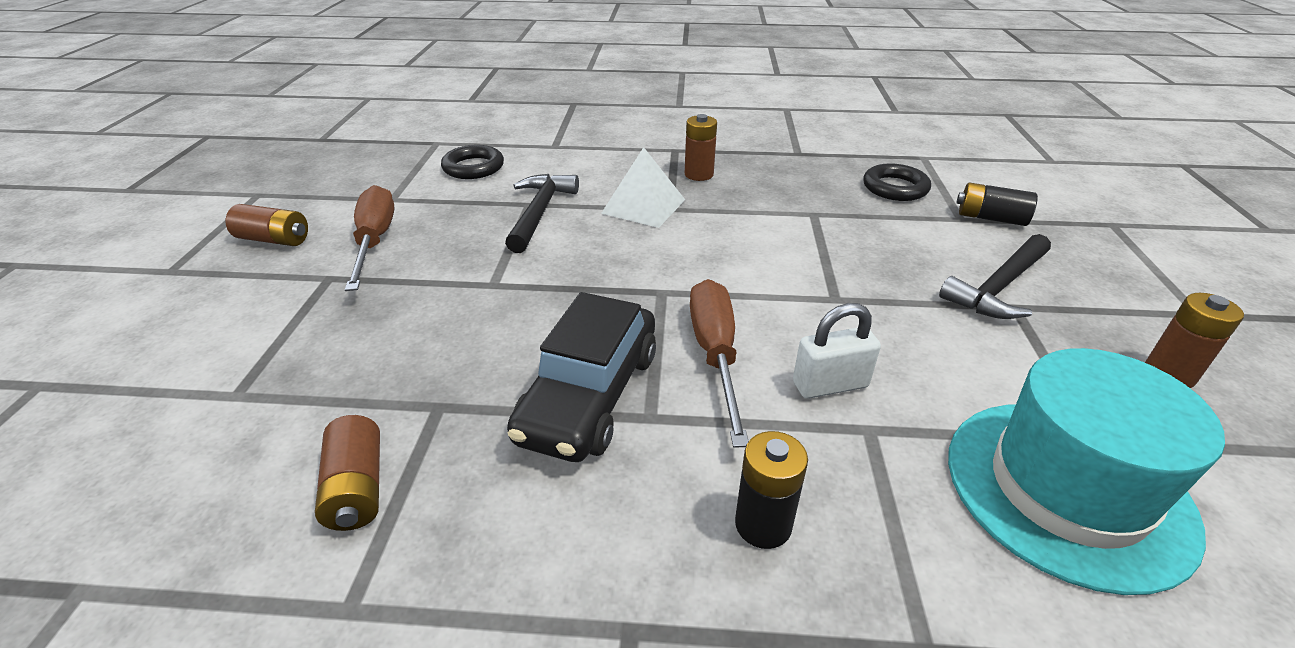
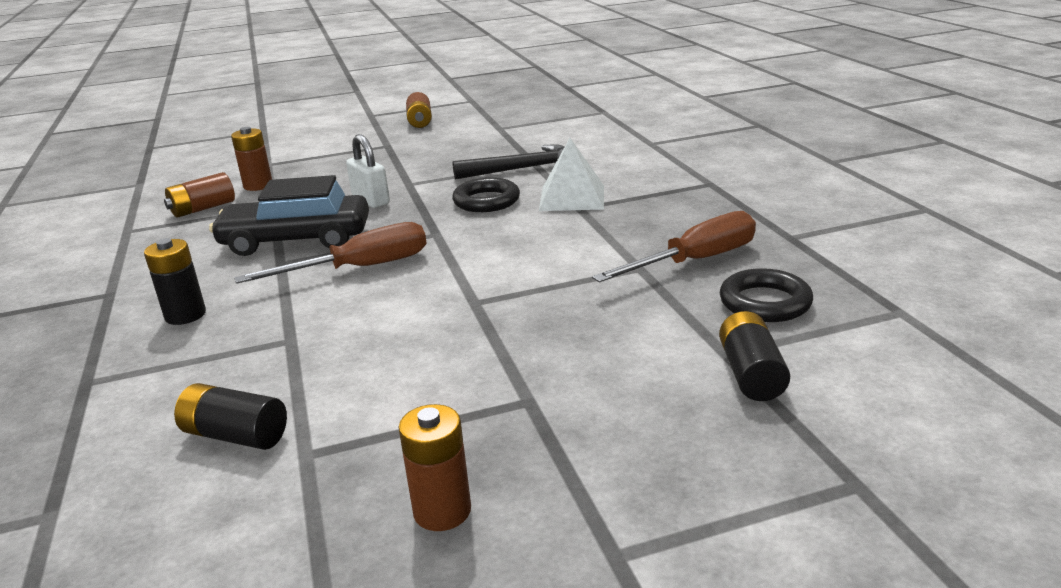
camera: 70 degrees right, 10 degrees down
(375, 241) = (438, 141): brown screwdriver -> brown screwdriver (695, 261)
(473, 167) = (574, 132): black ring -> black ring (486, 201)
(699, 174) = (665, 204): brown battery -> brown battery (258, 185)
(830, 385) = (340, 317): white padlock -> white padlock (370, 200)
(999, 287) = (564, 388): black hammer -> none
(1067, 489) = (235, 435): turquoise hat -> black battery

